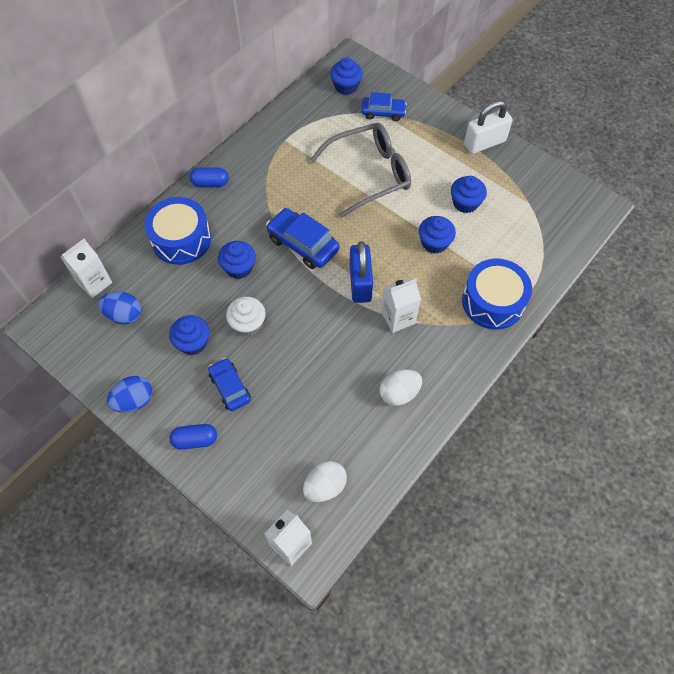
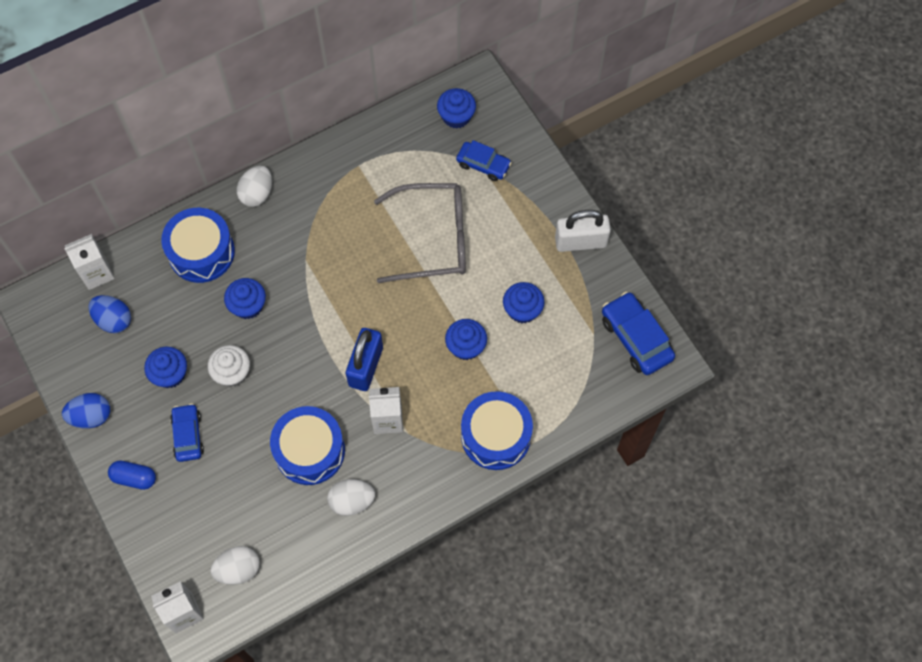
camera: 20 degrees right, 5 degrees up
(210, 183) = (257, 194): blue capsule -> white egg
(303, 244) = (325, 301): blue car -> blue car (636, 338)
(343, 364) = (309, 451): none -> blue drum

